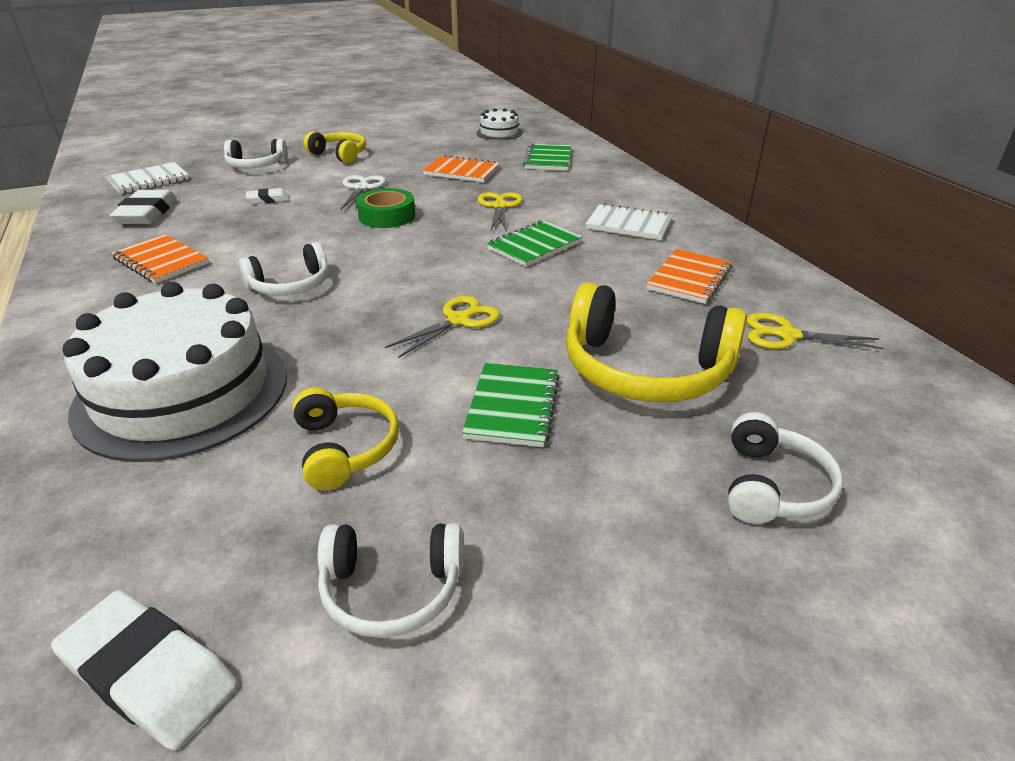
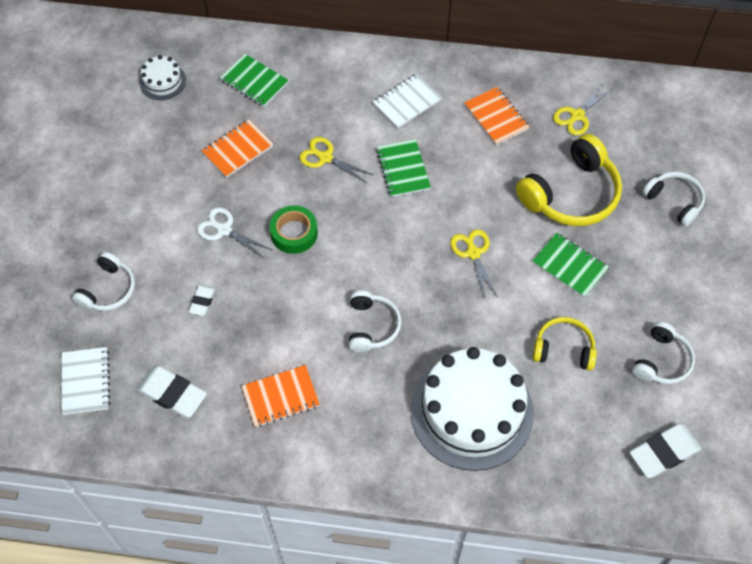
camera: 60 degrees left, 25 degrees up
(339, 155) = (129, 219): yellow headphones -> none

